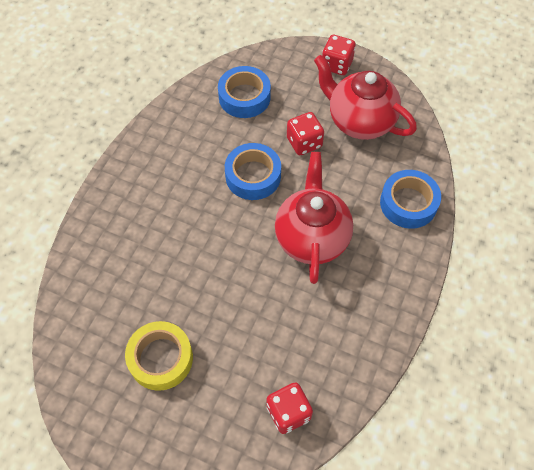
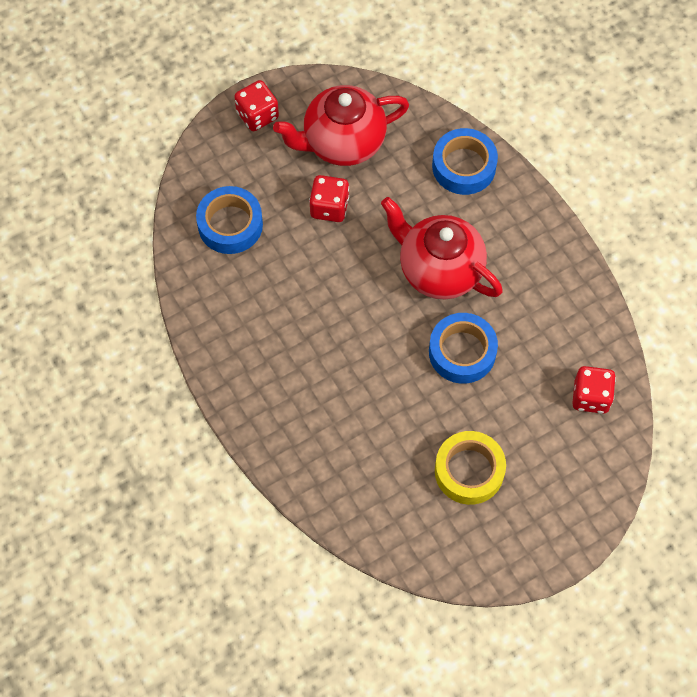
camera: 55 degrees left, 5 degrees up
(253, 176) = (333, 277): blue tape -> blue tape (462, 352)

